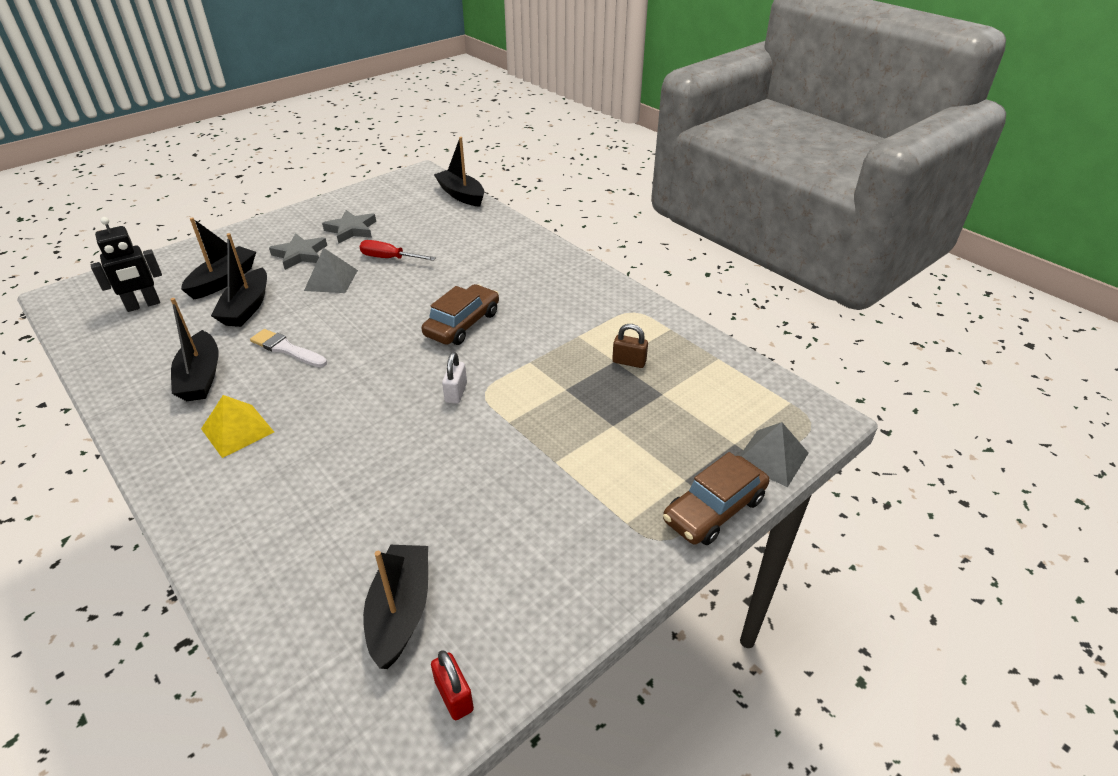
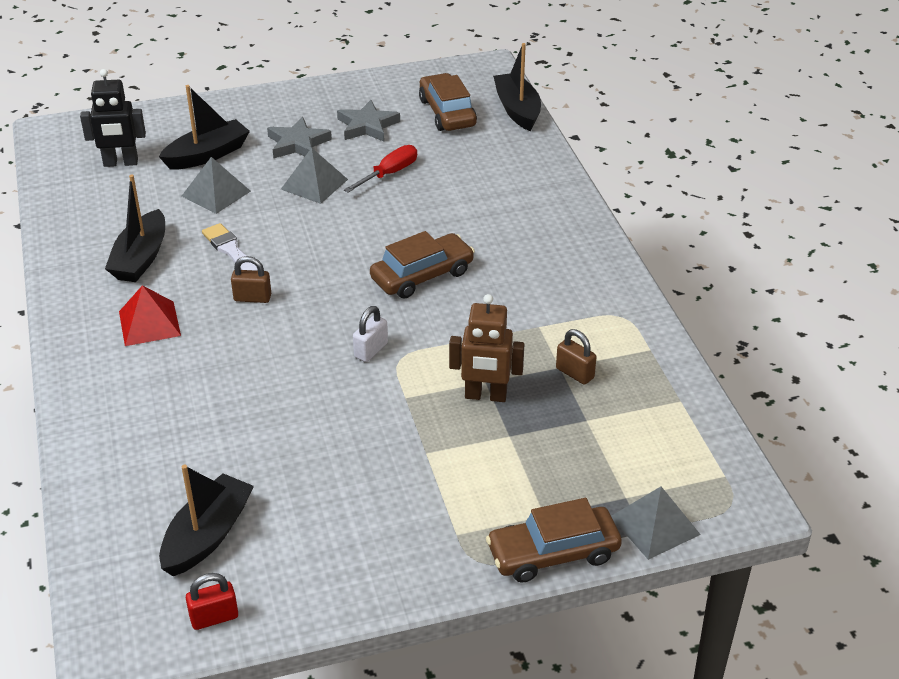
camera: 25 degrees right, 0 degrees up
(237, 430) = (149, 323): yellow pyramid -> red pyramid
(247, 307) = (216, 193): black boat -> grey pyramid
(326, 381) = (252, 298): none -> brown padlock
(389, 258) = (389, 174): red screwdriver -> red screwdriver turned 90 degrees clockwise
(409, 208) = (447, 113): none -> brown car
(454, 696) = (214, 617): red padlock -> red padlock turned 75 degrees clockwise
(573, 400) = (485, 396): none -> brown robot

